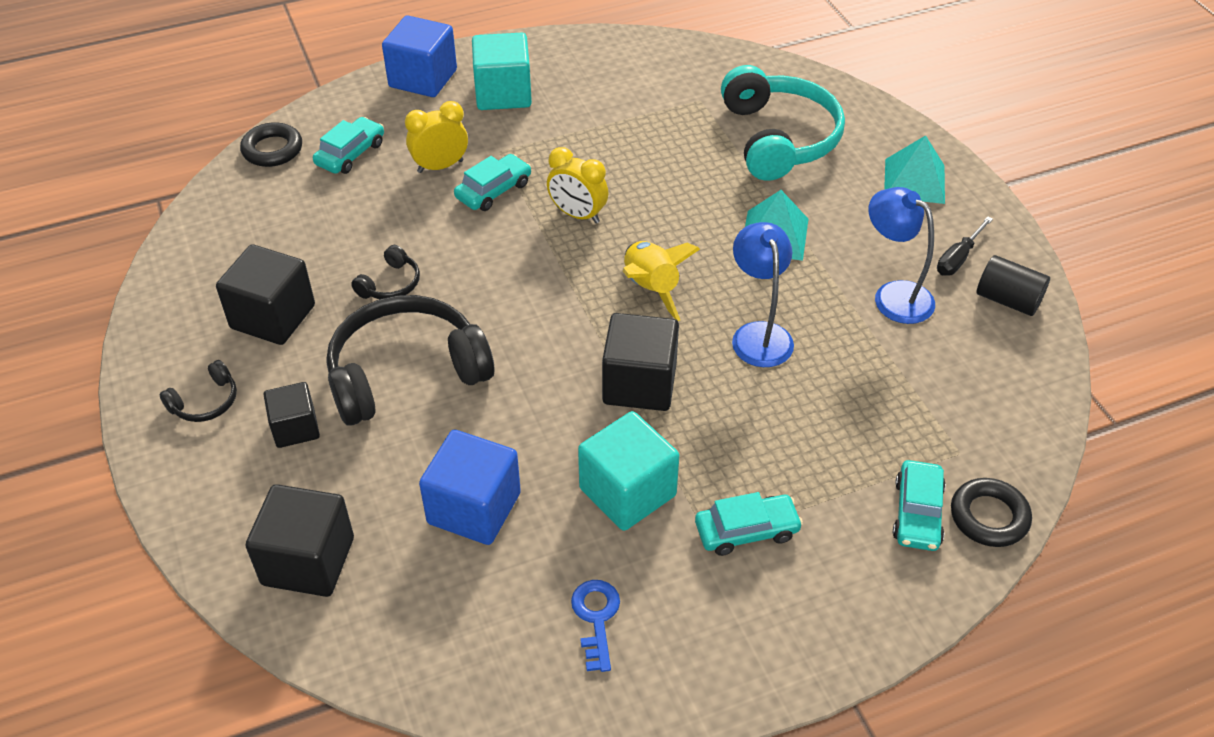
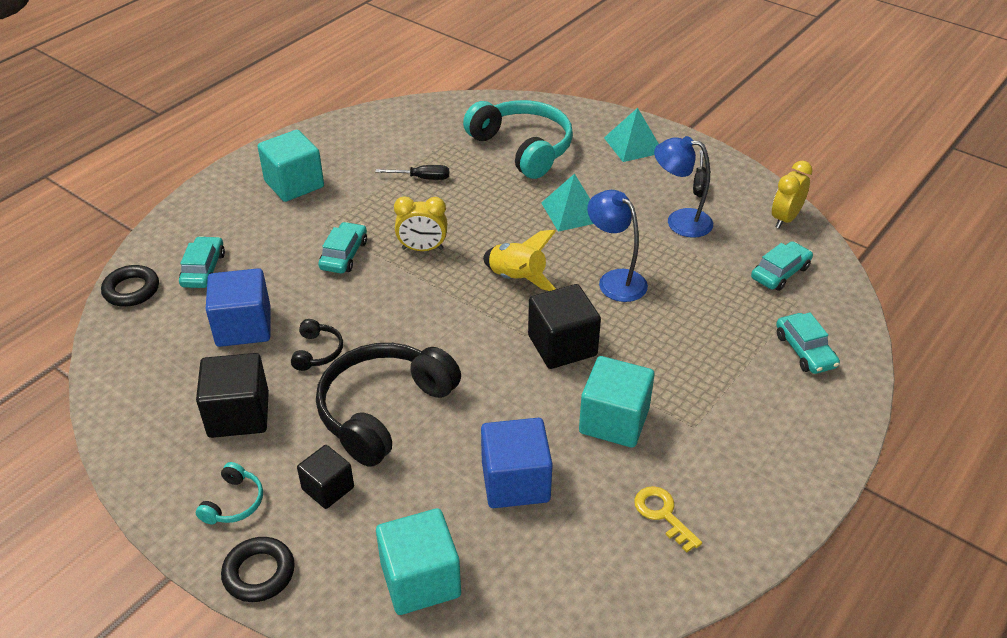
camera: 30 degrees left, 5 degrees down
(205, 402) = (234, 502): black headphones -> turquoise headphones
(308, 561) = (420, 580): black cube -> turquoise cube
(423, 78) = (219, 194): blue cube -> blue cube (243, 327)
(440, 166) = (286, 253): yellow clock -> yellow clock (785, 219)
(596, 618) = (662, 514): blue key -> yellow key
(639, 134) = (422, 178): none -> black screwdriver
(746, 531) = (712, 410): turquoise car -> turquoise car (780, 273)
(989, 517) = (847, 334): black ring -> black ring (259, 573)
(1008, 300) = (750, 198): black cylinder -> none

